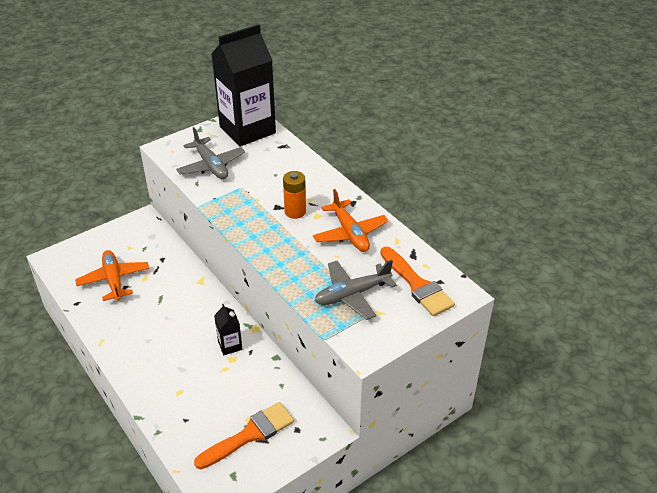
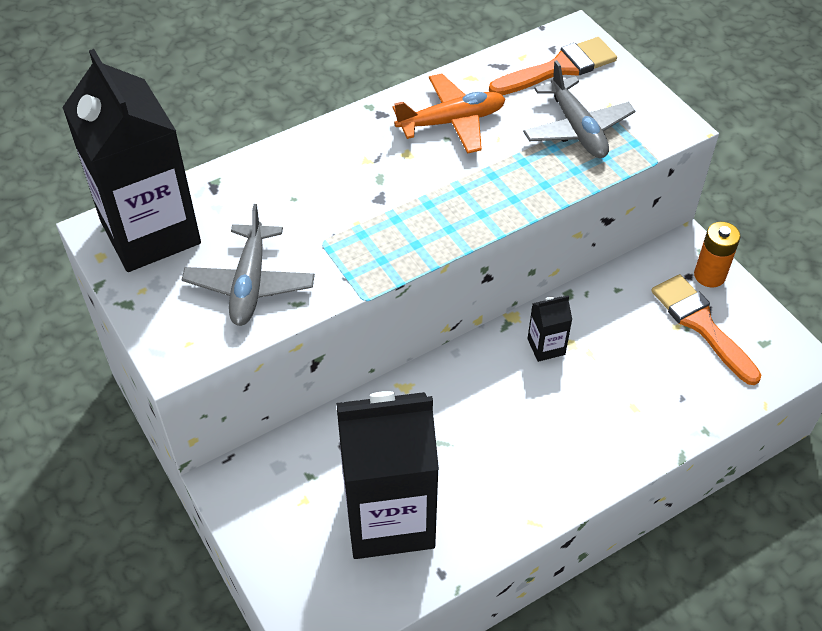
camera: 85 degrees left, 10 degrees up
(114, 280) = (389, 517): orange plane -> black carton
(211, 166) = (250, 284): grey plane -> grey plane turned 120 degrees clockwise
(295, 212) = (395, 178): orange battery -> orange battery (709, 275)

